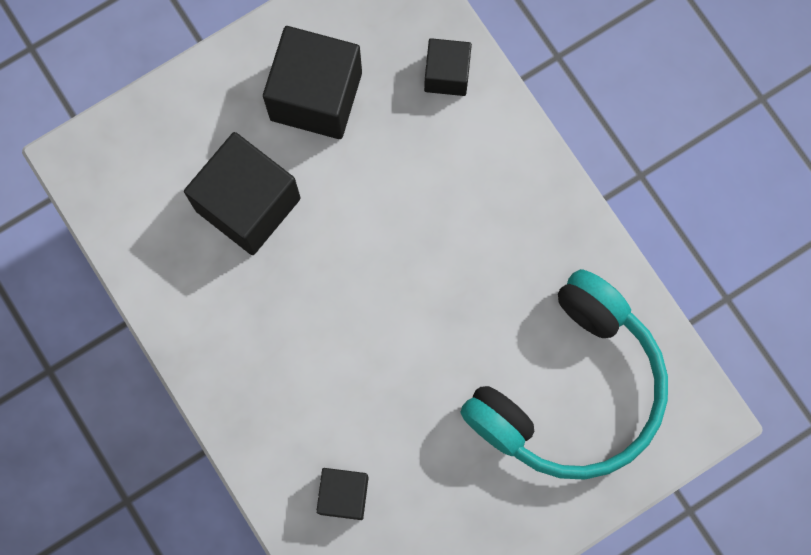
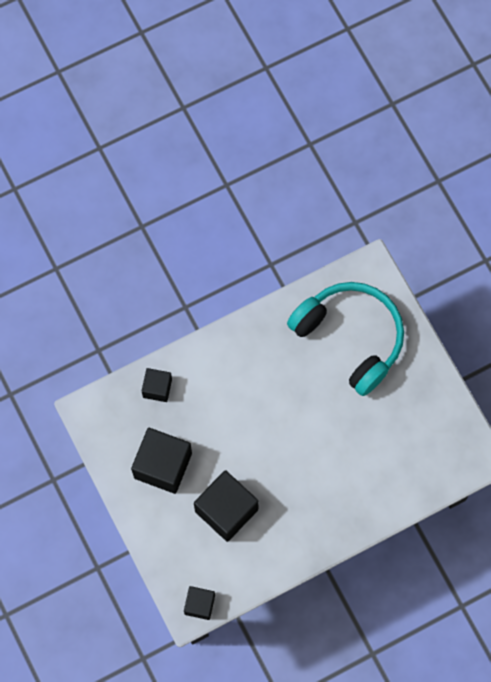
camera: 85 degrees left, 5 degrees down
(343, 495) = (401, 467): black cube -> black cube (199, 604)

